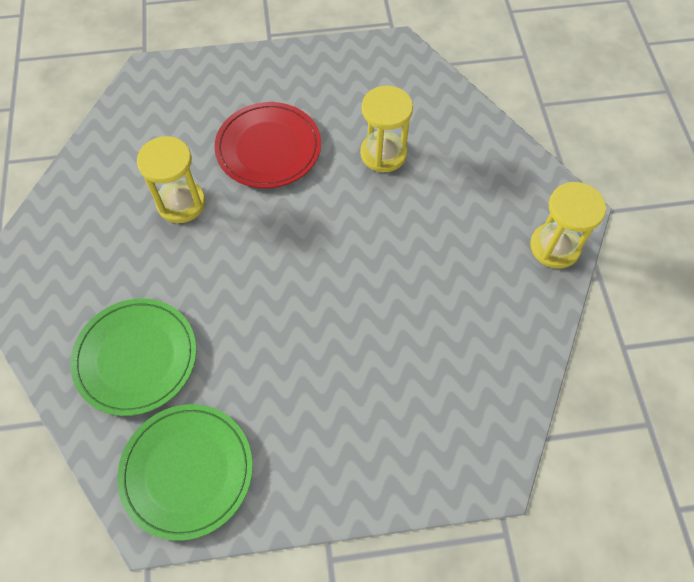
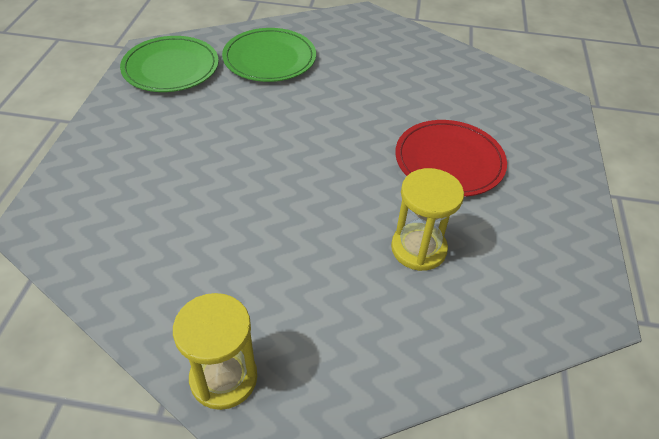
camera: 105 degrees right, 15 degrees down
(181, 203) = (401, 98): yellow hourglass -> none

